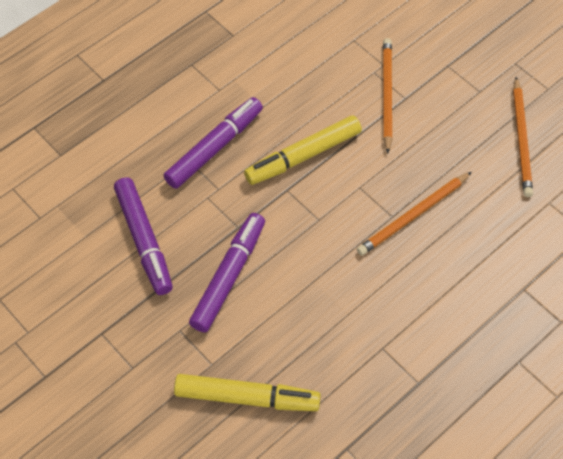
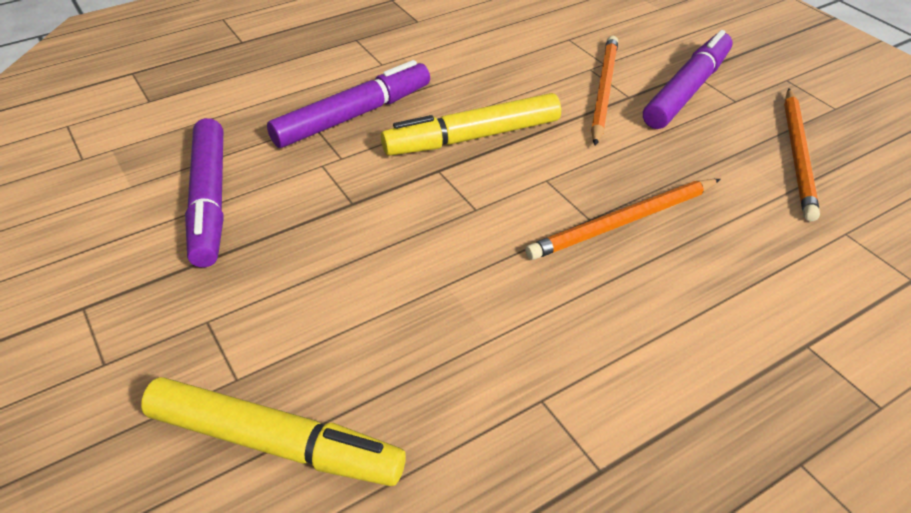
camera: 10 degrees right, 15 degrees down
(228, 276) = (314, 260): purple marker -> purple marker (687, 90)

